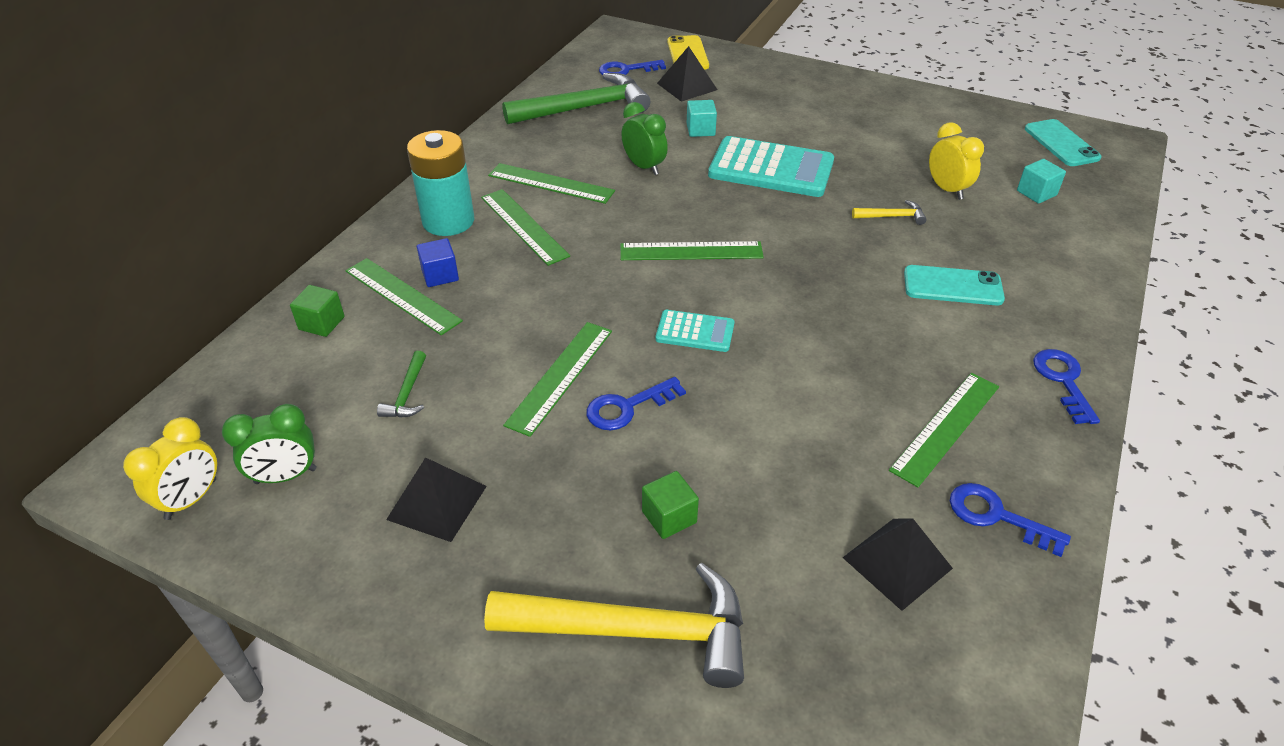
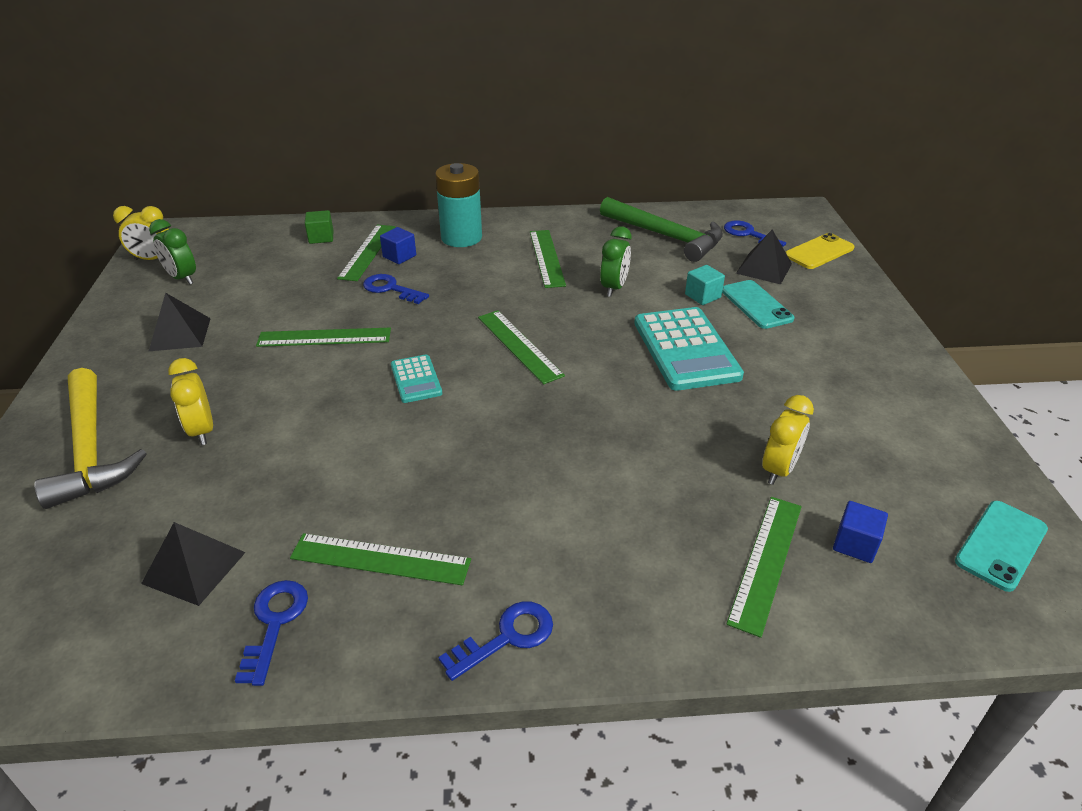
camera: 60 degrees right, 5 degrees down
(407, 394) = (273, 288): green hammer -> none
(523, 226) = (482, 266): green ruler -> green ruler (765, 561)
(627, 407) = (308, 376): blue key -> blue key (391, 289)
(669, 517) = (202, 431): green cube -> yellow clock
(892, 217) = (686, 443): yellow hammer -> none
(952, 286) = (604, 514): turquoise phone -> turquoise phone (756, 305)
(1036, 193) = (855, 544): turquoise cube -> blue cube

